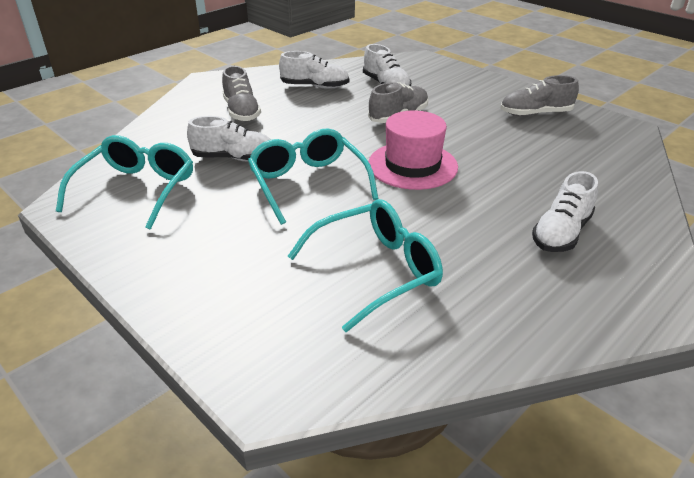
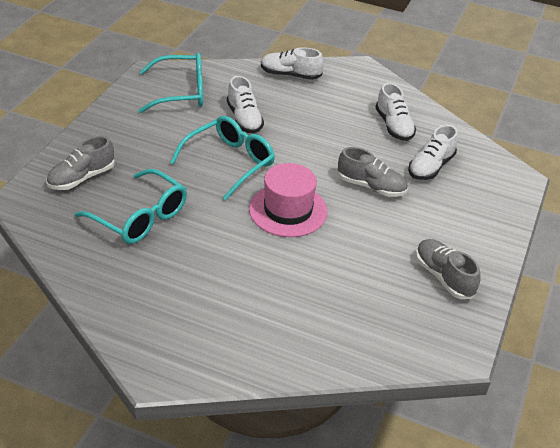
camera: 65 degrees right, 5 degrees up
(241, 111) = (317, 101): grey shoe -> grey shoe (82, 178)
(561, 233) = (230, 308): white shoe -> white shoe (290, 75)

